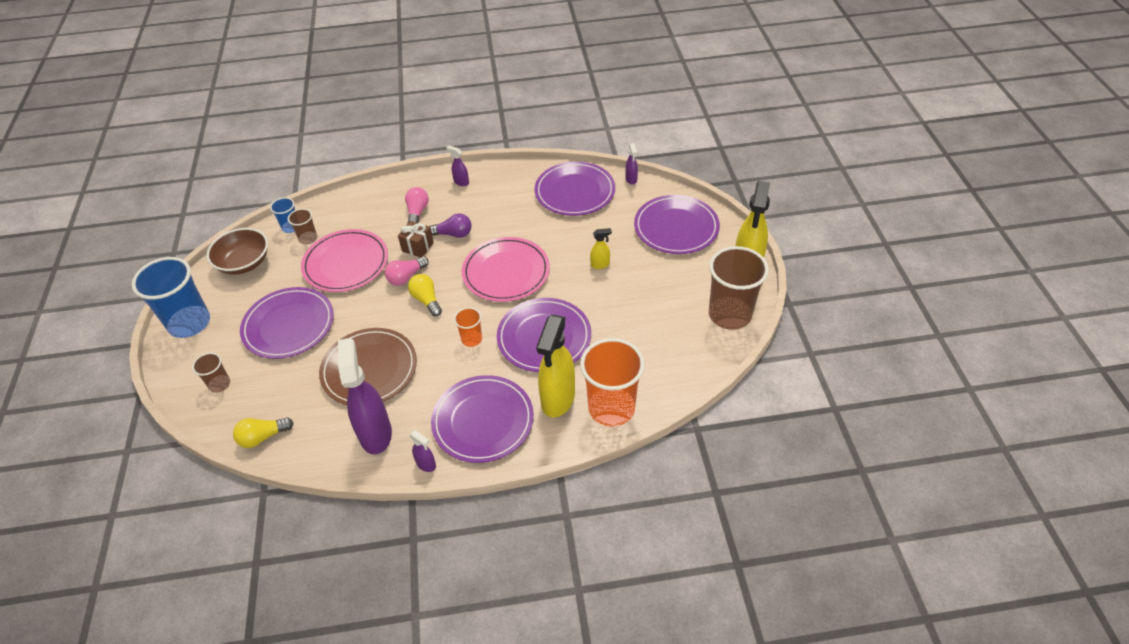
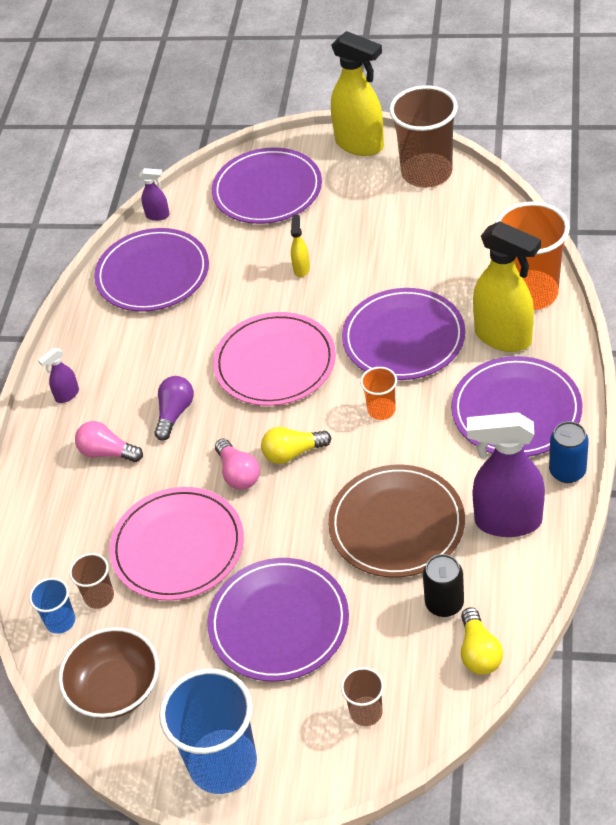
camera: 70 degrees left, 0 degrees up
(303, 409) = (444, 603): none -> black can
(417, 247) = (182, 456): brown gift -> none
(426, 464) = (567, 471): purple spray bottle -> blue can

